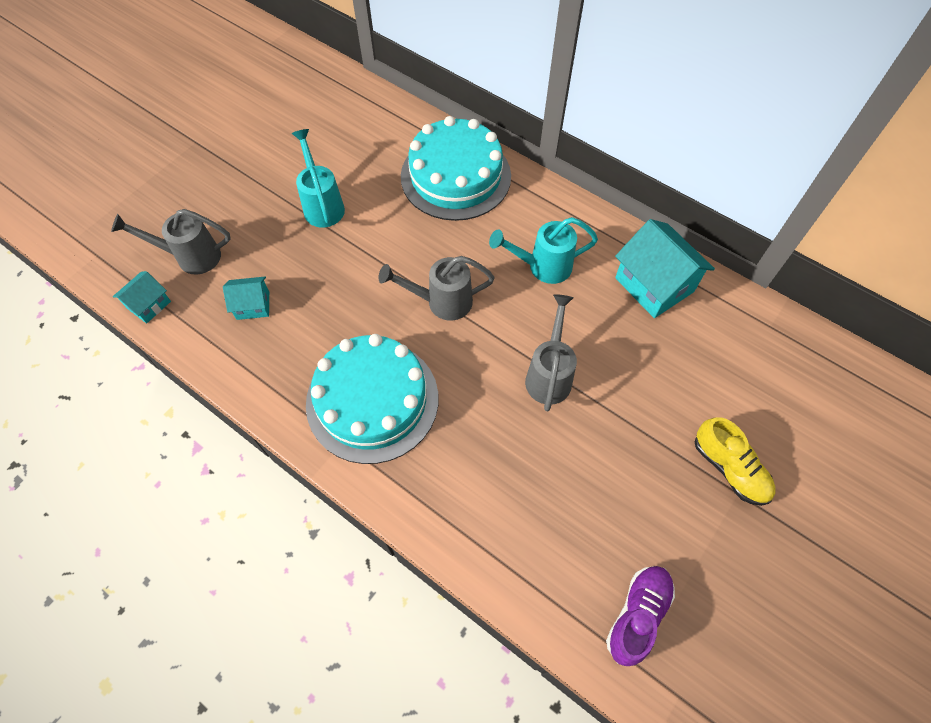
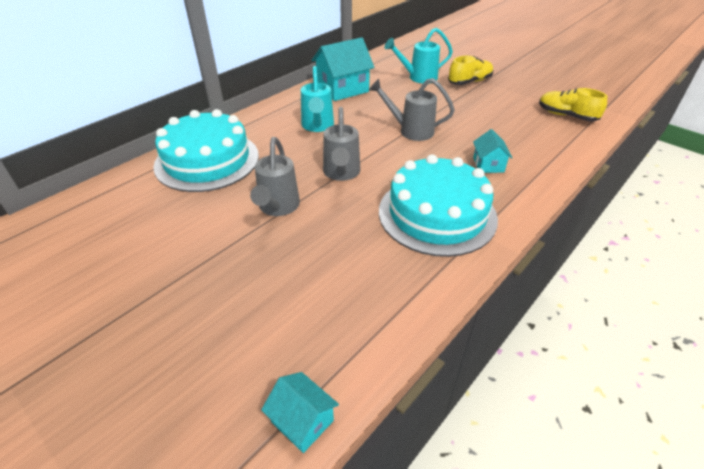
camera: 85 degrees left, 20 degrees down
(190, 257) = (232, 374): grey watering can -> grey watering can (277, 208)
(253, 305) = (323, 302): turquoise house -> turquoise house (488, 165)
(322, 204) = (200, 247): turquoise watering can -> turquoise watering can (418, 78)
(637, 615) = (566, 116): purple shoe -> yellow shoe

